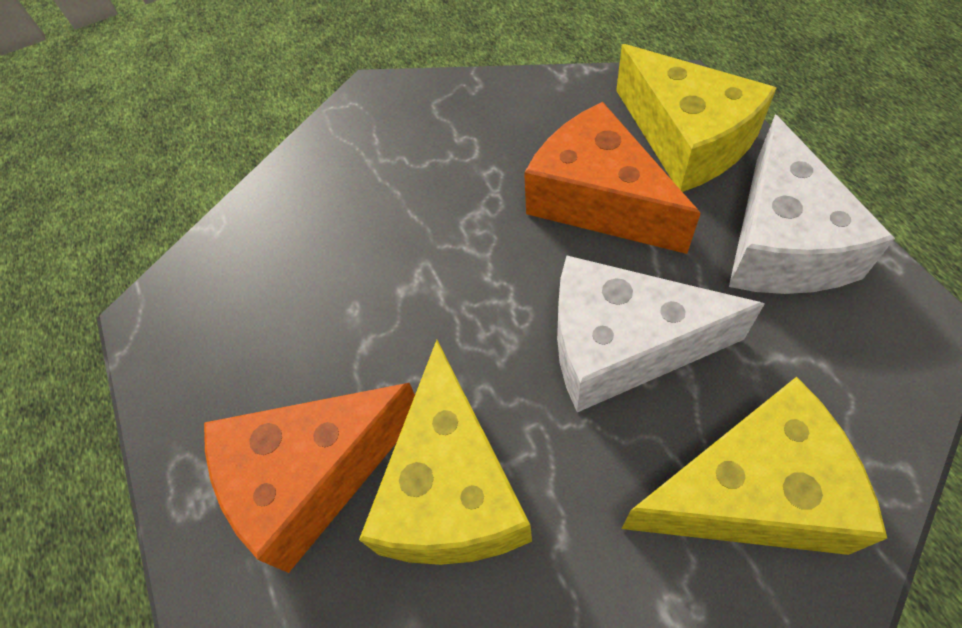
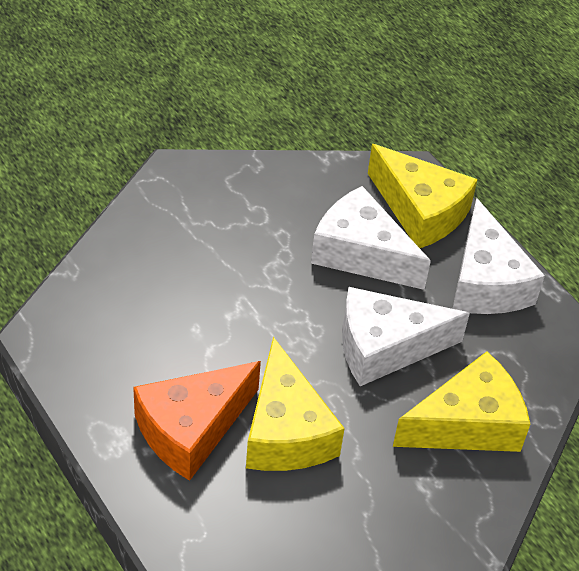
camera: 20 degrees left, 10 degrees down
(598, 200) = (361, 254): orange cheese -> white cheese

